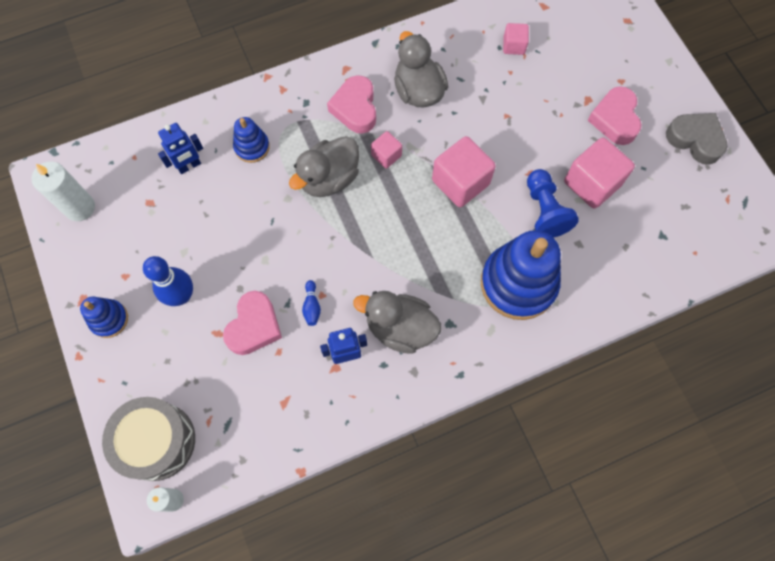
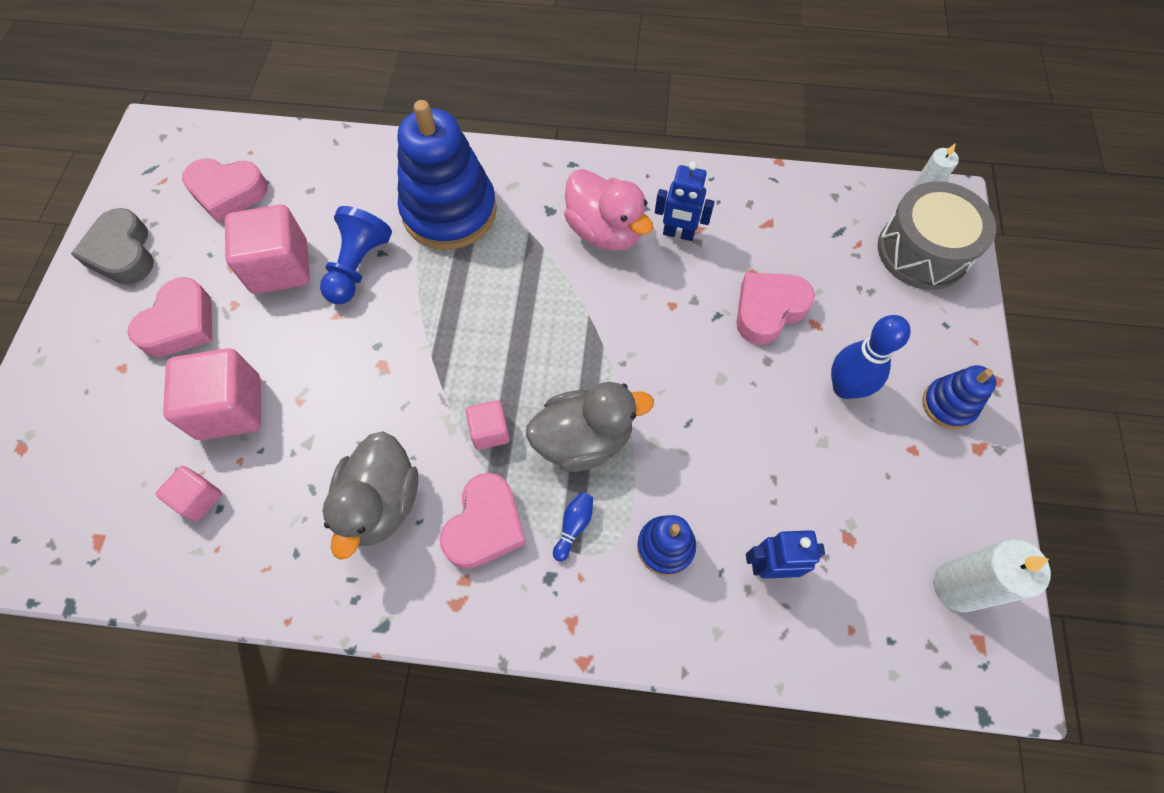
camera: 150 degrees left, 5 degrees down
(312, 306) = (690, 298): blue bowling pin -> blue bowling pin (574, 526)
(400, 328) = (605, 231): grey duck -> pink duck
(460, 182) = (425, 347): pink cube -> pink cube (230, 408)
(676, 214) = (228, 193): none -> pink heart

